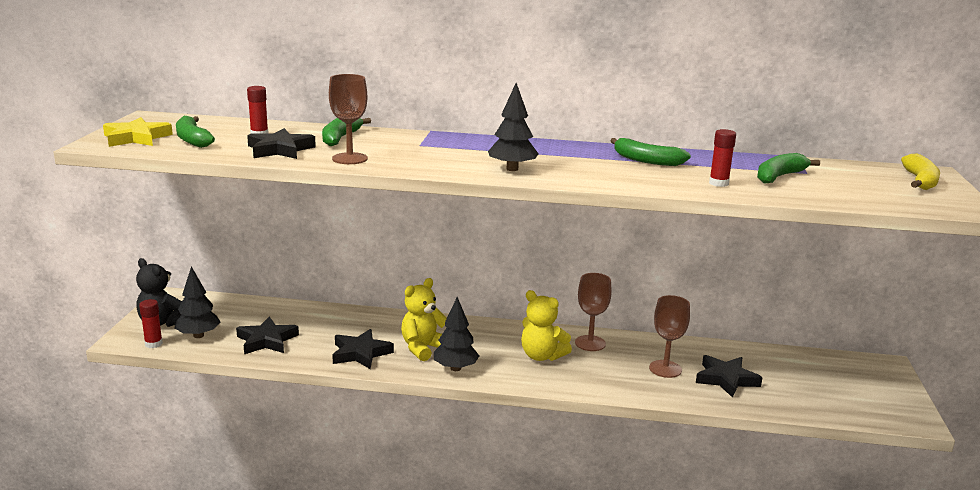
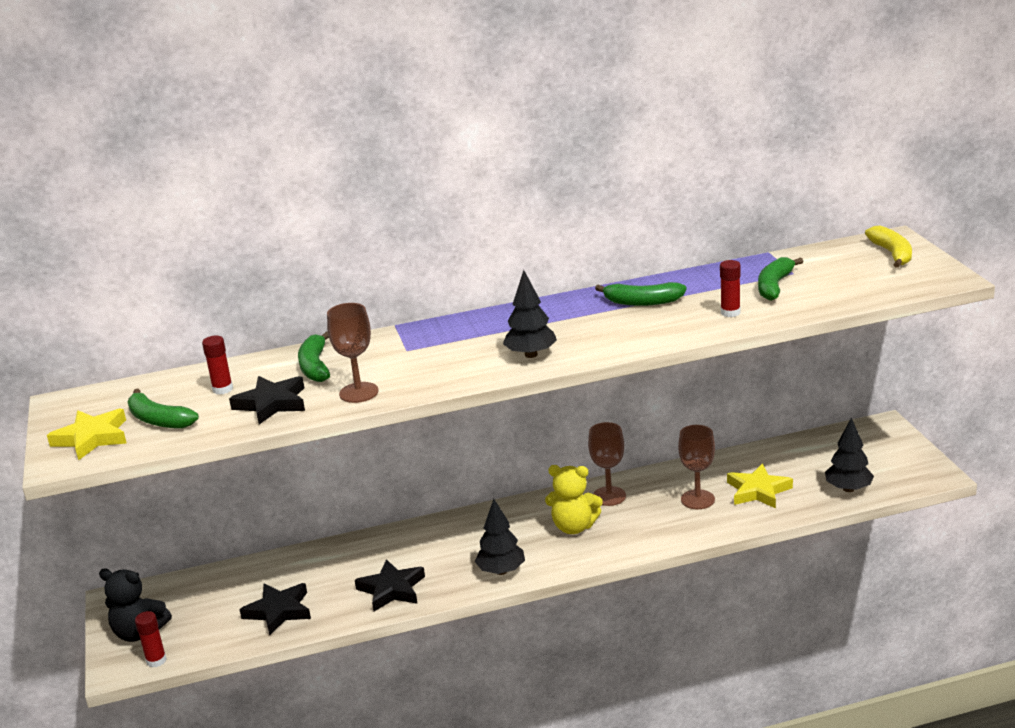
camera: 20 degrees left, 5 degrees up
(198, 335) = (197, 633): black tree -> black tree (848, 489)
(423, 348) = (451, 561): yellow teddy bear -> none
(726, 379) = (758, 491): black star -> yellow star

